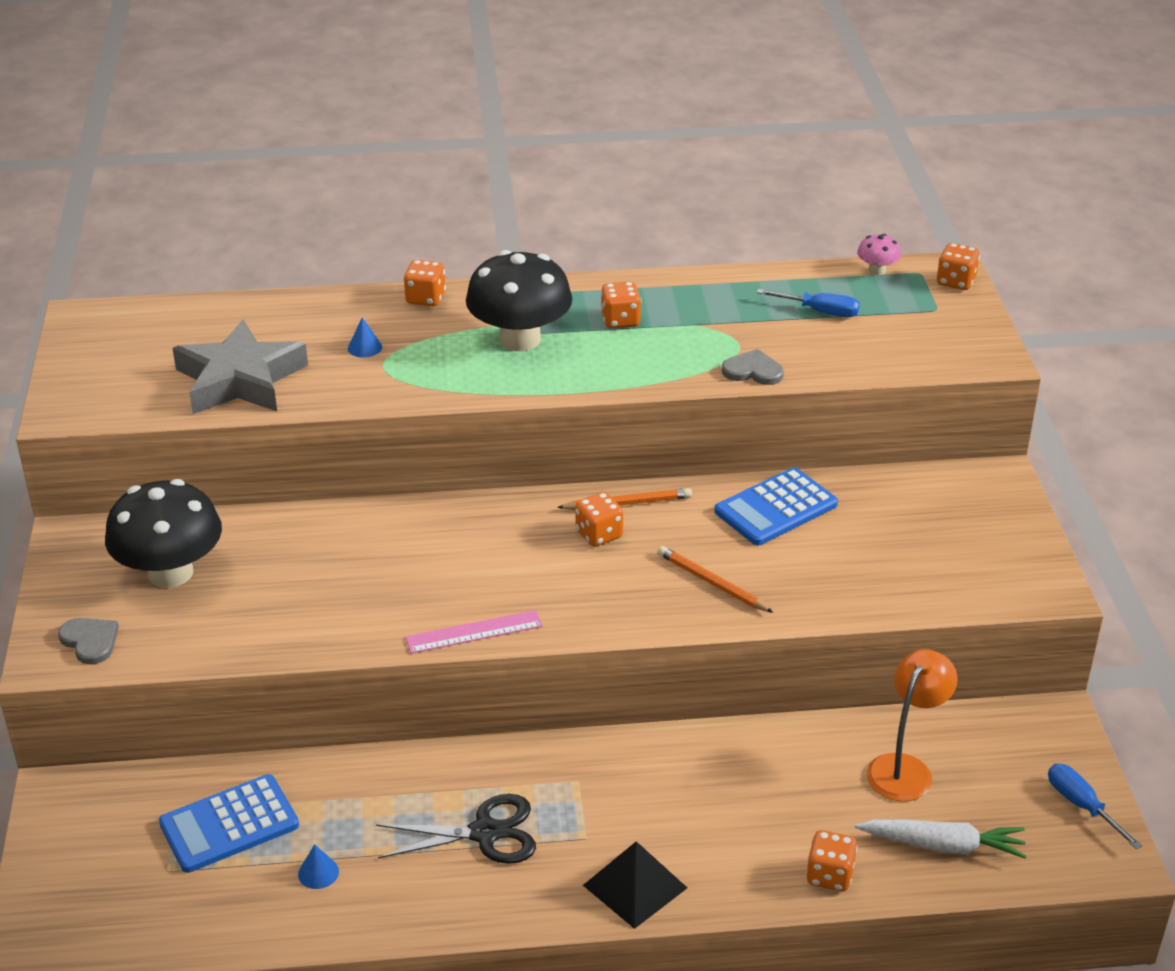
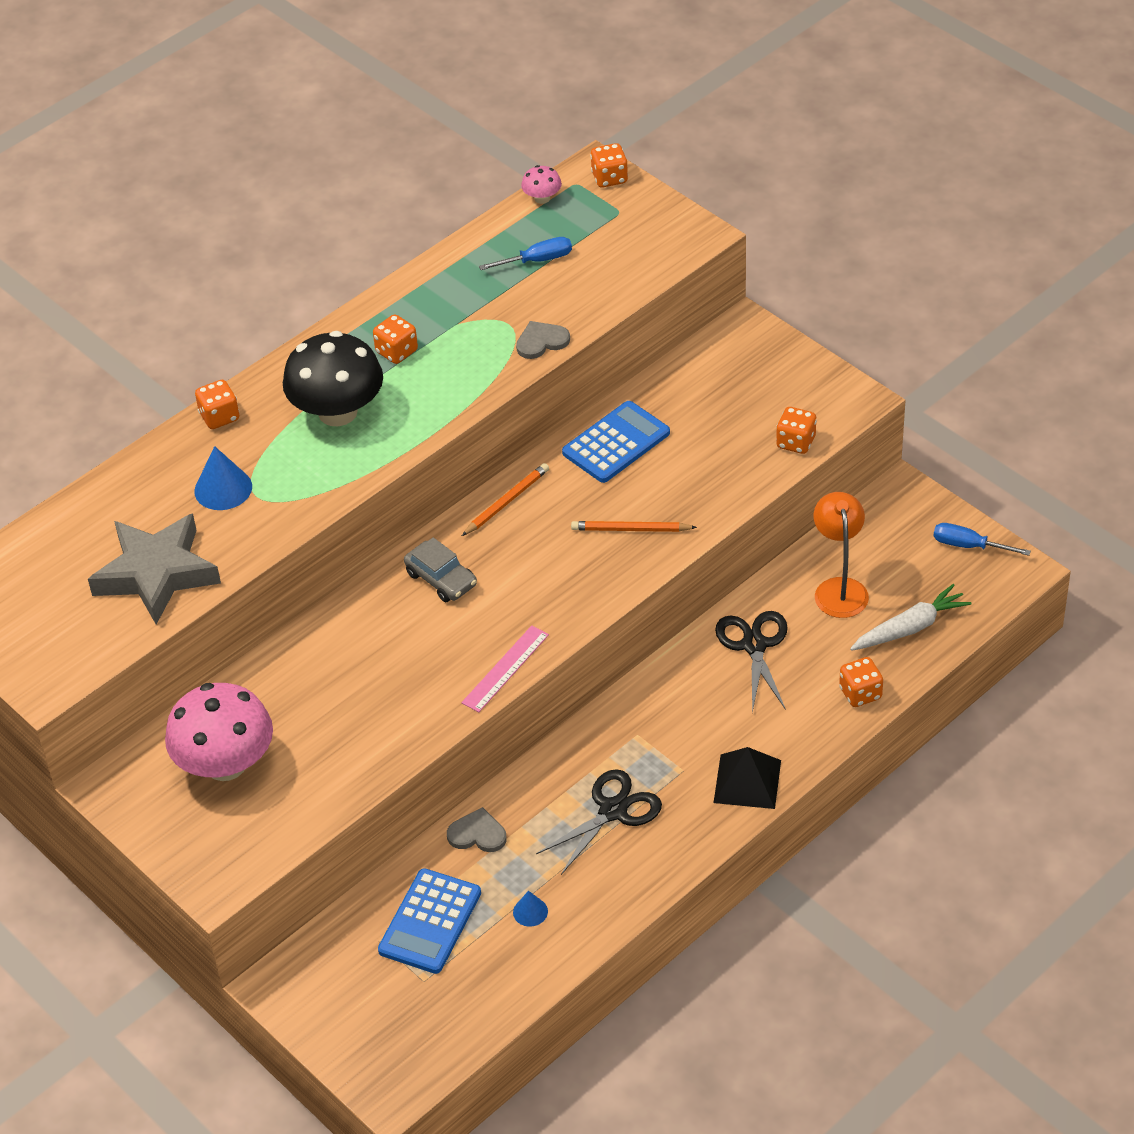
camera: 35 degrees left, 10 degrees up
(90, 641) = (230, 852): grey heart -> grey heart (477, 834)
(170, 572) = (225, 764): black mushroom -> pink mushroom
(364, 347) = (223, 488): blue cone -> blue cone, size x1.75
(504, 532) = (441, 579): none -> grey car
(599, 534) = (512, 539): orange dice -> orange dice (796, 442)
(769, 770) = (754, 645): none -> black scissors
(776, 508) = (616, 443): blue calculator -> blue calculator turned 150 degrees counterclockwise

